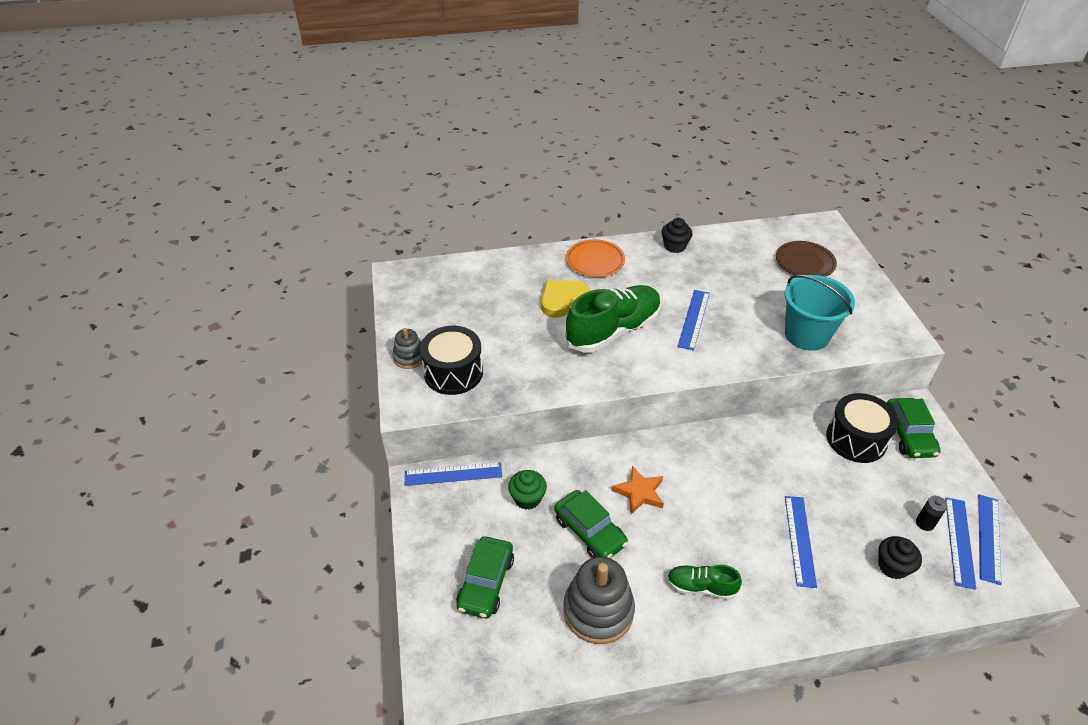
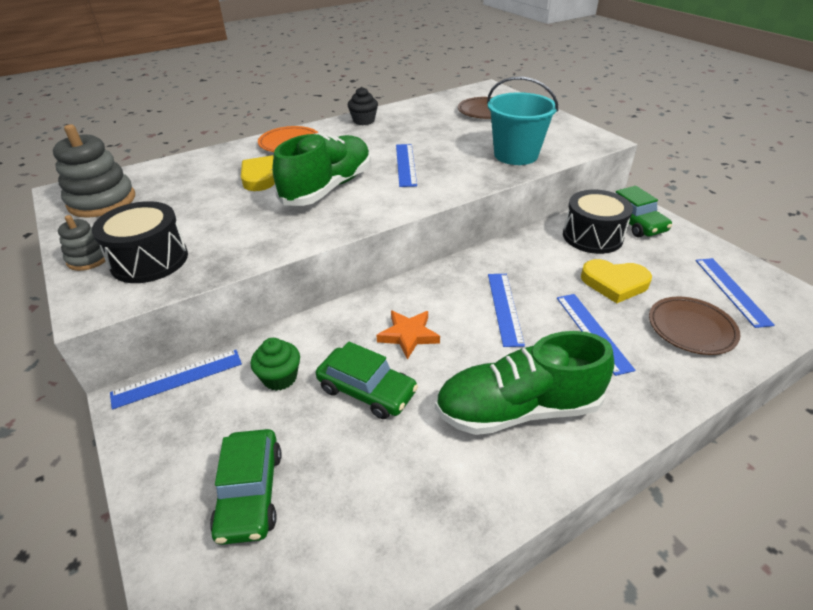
camera: 20 degrees left, 5 degrees down
(598, 611) = (410, 477): grey stacking toy -> grey stacking toy (102, 201)
(701, 587) = (518, 409): green shoe -> green shoe, size x1.96
(848, 497) = (614, 283): none -> yellow heart
(892, 566) = (691, 329): black cupcake -> brown plate
(925, 523) = (693, 285): black battery -> none
(989, 538) = (753, 281): blue ruler -> blue ruler (505, 308)

